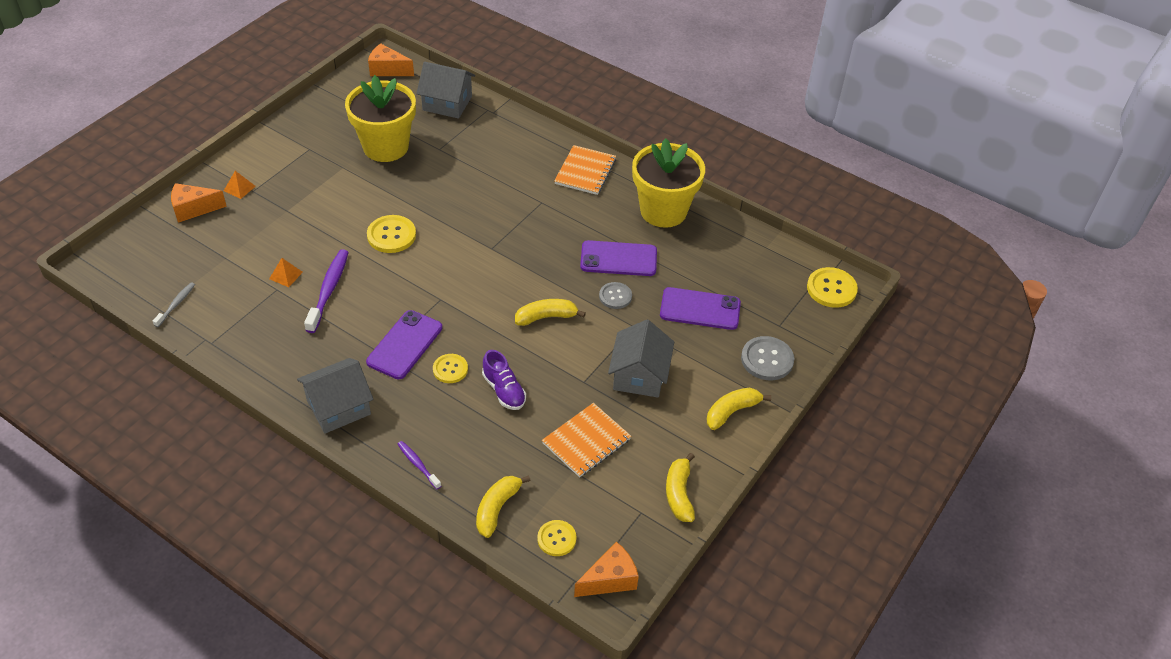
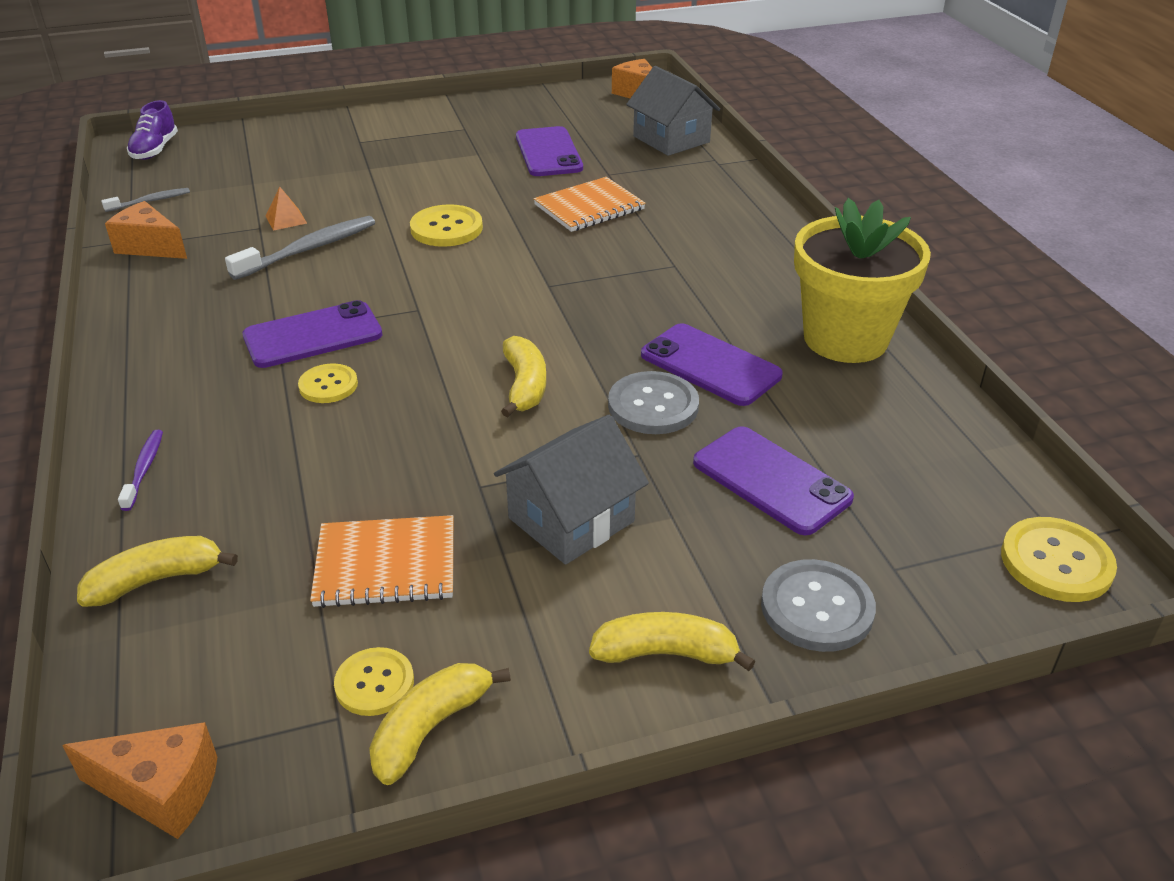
camera: 40 degrees right, 10 degrees down
(193, 209) = (283, 136): orange cheese -> orange cheese (150, 246)
(239, 188) = (349, 135): orange pyramid -> none
(329, 290) = (309, 249): purple toothbrush -> grey toothbrush
(338, 407) = (153, 362): grey house -> none
(386, 147) = (548, 152): yellow flower pot -> purple phone
(504, 390) = (360, 441): purple shoe -> purple shoe (155, 150)
(546, 317) = (524, 386): yellow banana -> yellow banana turned 60 degrees clockwise
(556, 539) = (172, 673): yellow button -> yellow button (374, 683)
(585, 171) = (774, 256): orange notebook -> orange notebook (589, 207)
(615, 296) = (653, 405): grey button -> grey button, size x1.53

